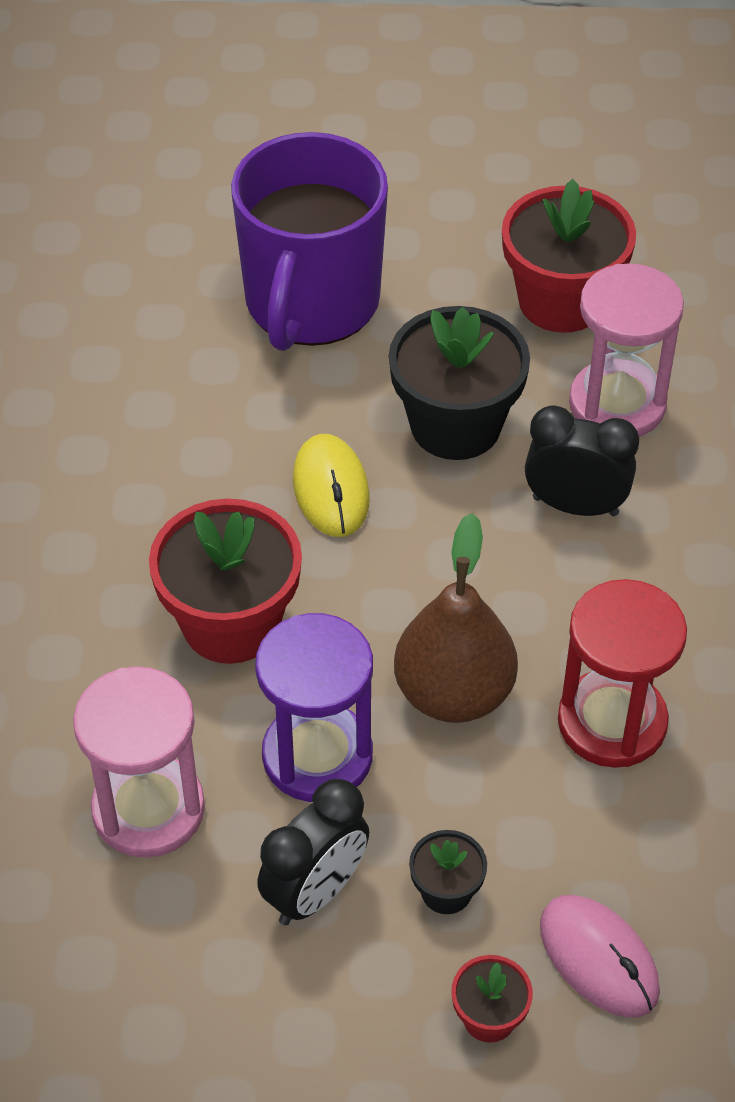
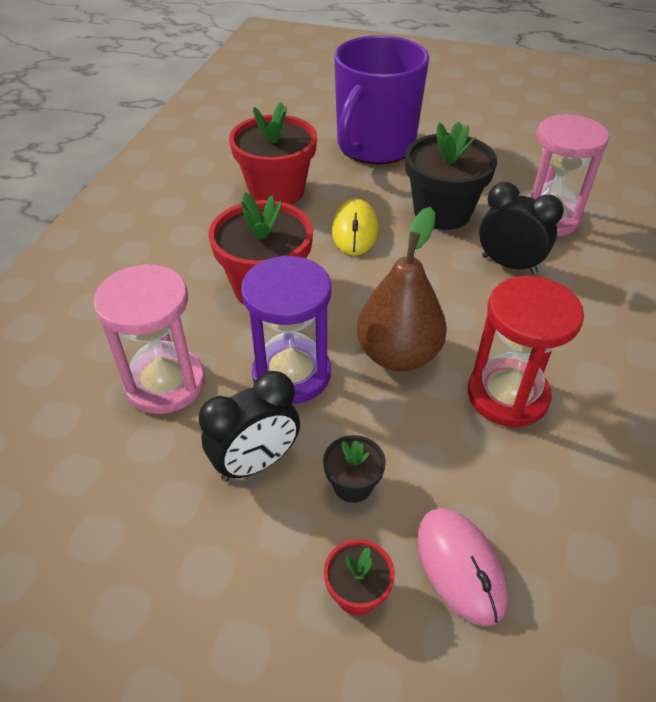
camera: 15 degrees right, 5 degrees down
(561, 301) = (523, 166): red flower pot -> red flower pot (276, 191)

